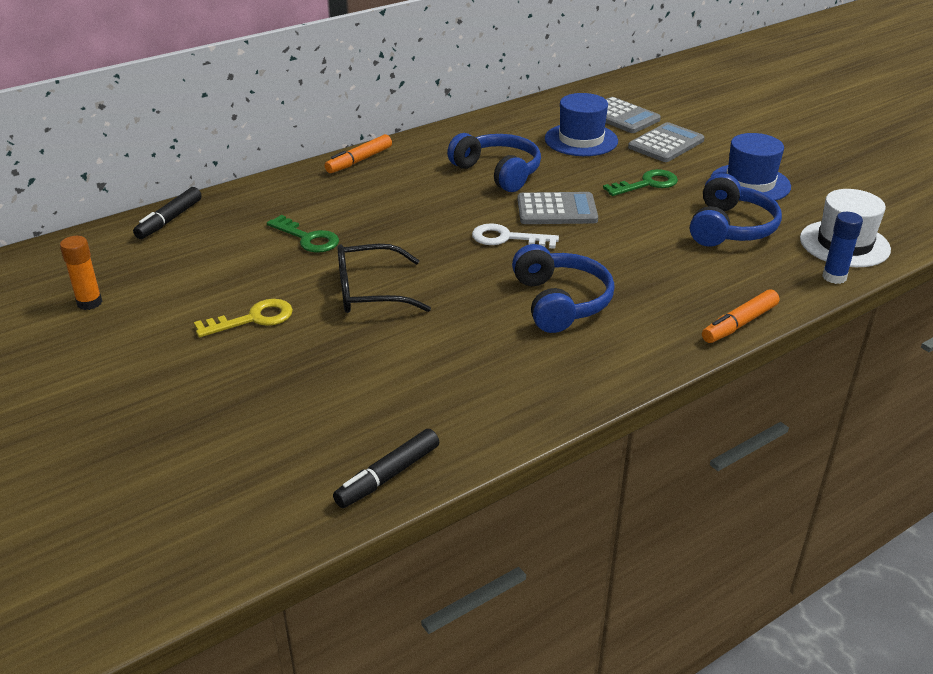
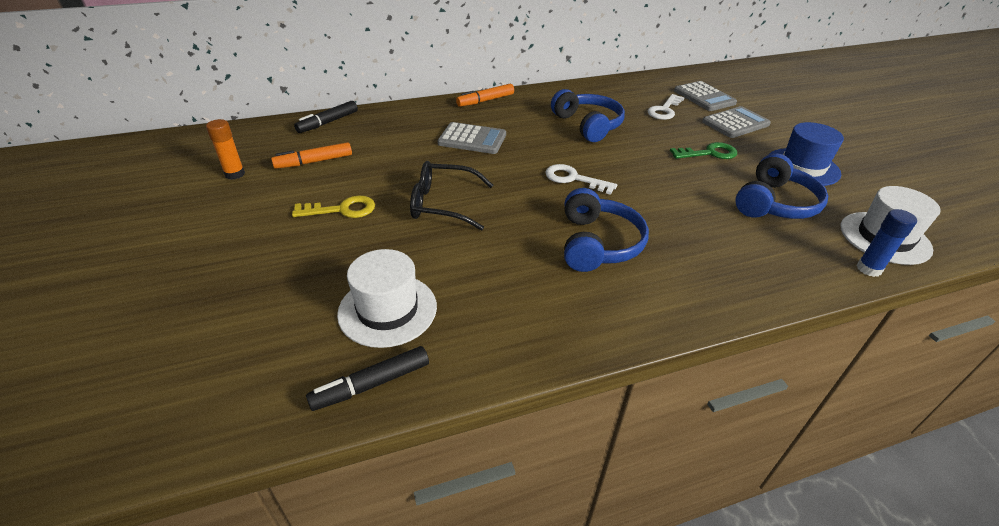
camera: 15 degrees right, 5 degrees up
(308, 238) = (418, 152): green key -> none
(366, 408) = (387, 310): none -> white hat
(557, 210) = (624, 162): grey calculator -> grey calculator (472, 139)
(581, 140) = (664, 110): blue hat -> white key
(739, 324) = (761, 298): orange marker -> orange marker (314, 162)

